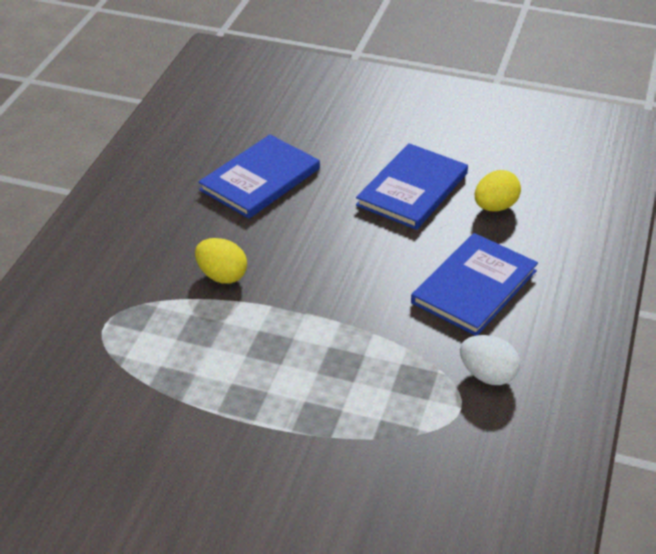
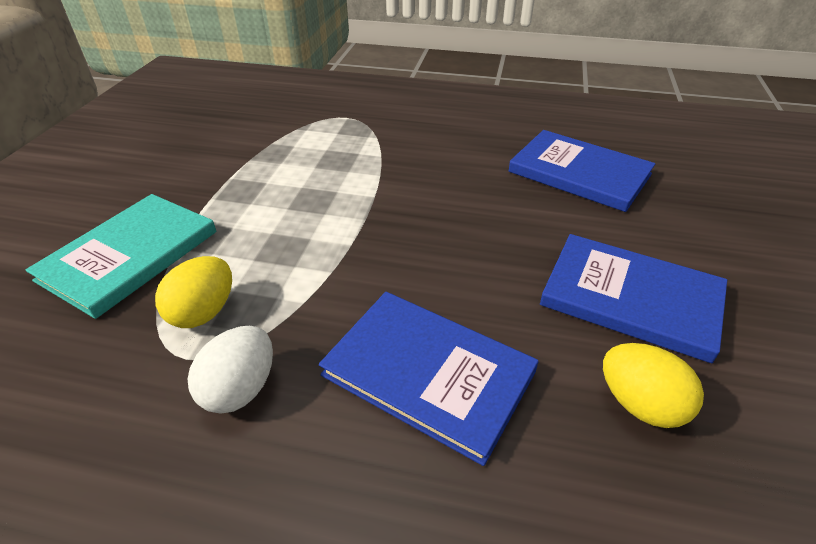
camera: 85 degrees right, 0 degrees up
(222, 276) = (414, 164): yellow egg -> yellow egg (204, 312)
(339, 469) = (129, 255): none -> turquoise book

